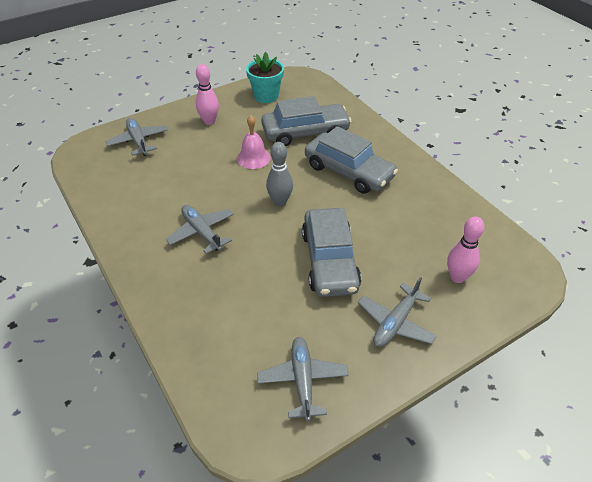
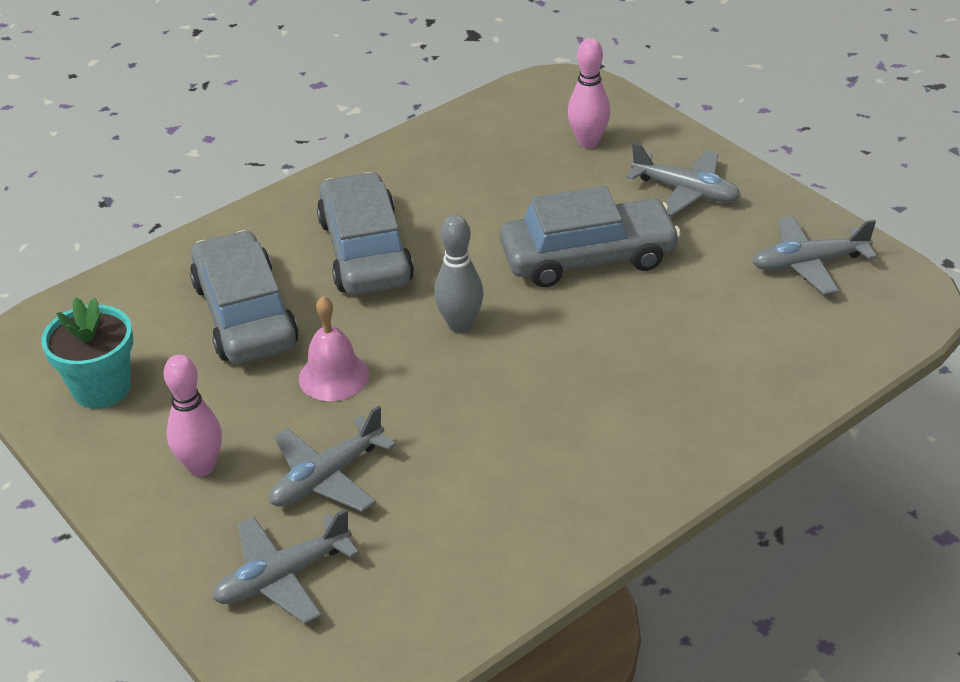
camera: 95 degrees left, 5 degrees down
(202, 232) = (559, 411): grey plane -> grey plane (327, 477)
(348, 171) = (365, 251): grey car -> grey car turned 45 degrees counterclockwise

